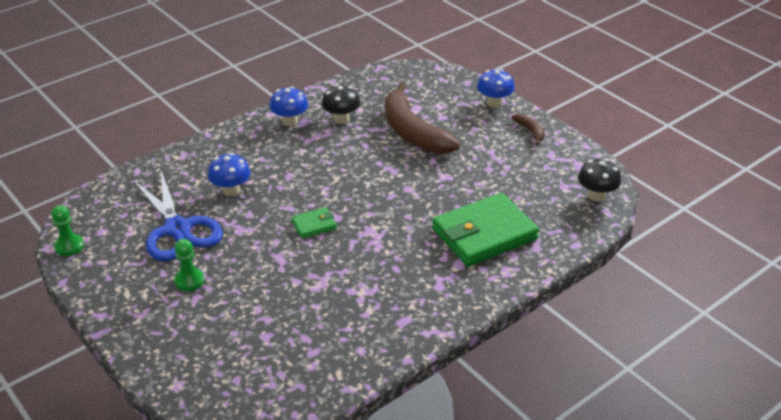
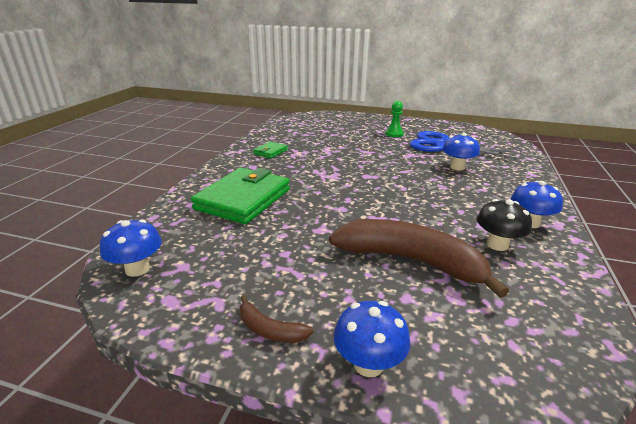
camera: 145 degrees right, 10 degrees down
(69, 246) = (473, 128): green pawn -> none
(314, 225) = (373, 168): green wallet -> green wallet (270, 152)
(596, 195) = (137, 269): black mushroom -> blue mushroom

